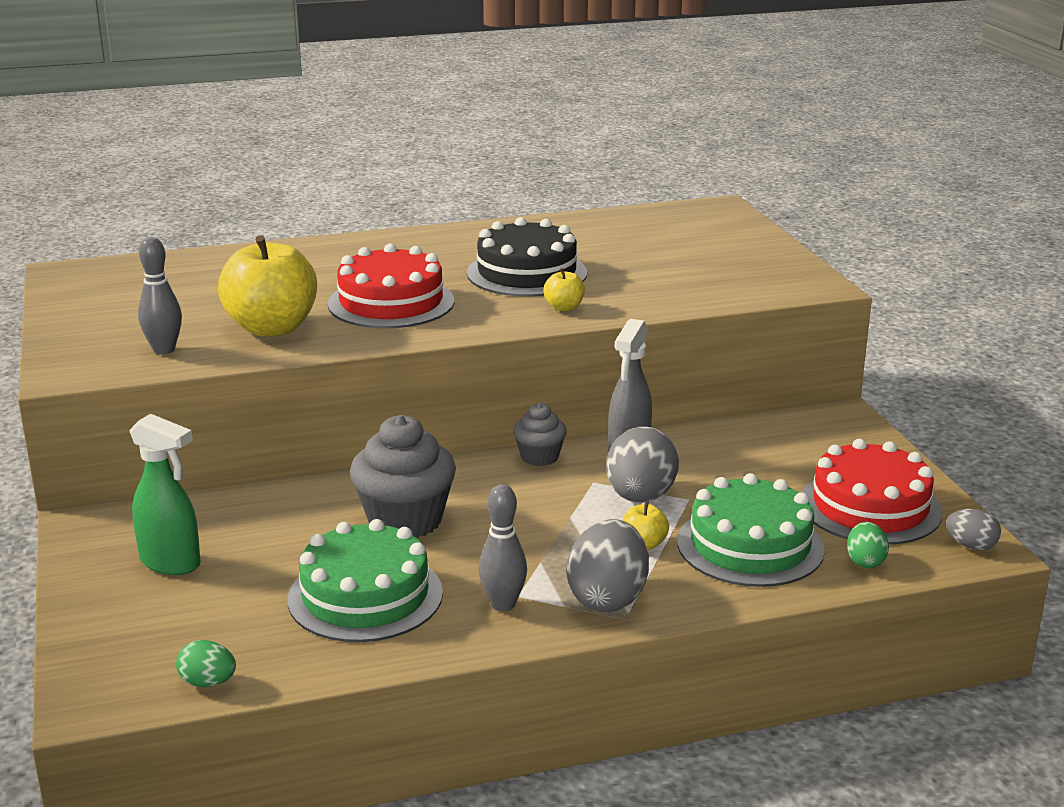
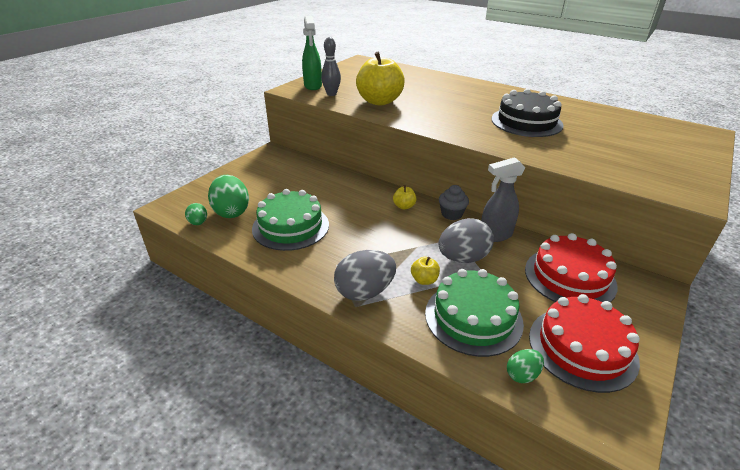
camera: 50 degrees right, 10 degrees up
(171, 563) = (266, 177): green spray bottle -> green spray bottle (313, 86)
(228, 637) = (231, 212): none -> green egg
(391, 302) = (441, 110): red cake -> red cake (569, 277)
(405, 520) = (355, 208): grey cupcake -> none
(503, 604) = (324, 264): grey bowling pin -> none
(564, 307) = (512, 143): yellow apple -> yellow apple (404, 206)
(971, 546) = (613, 422): grey egg -> none

